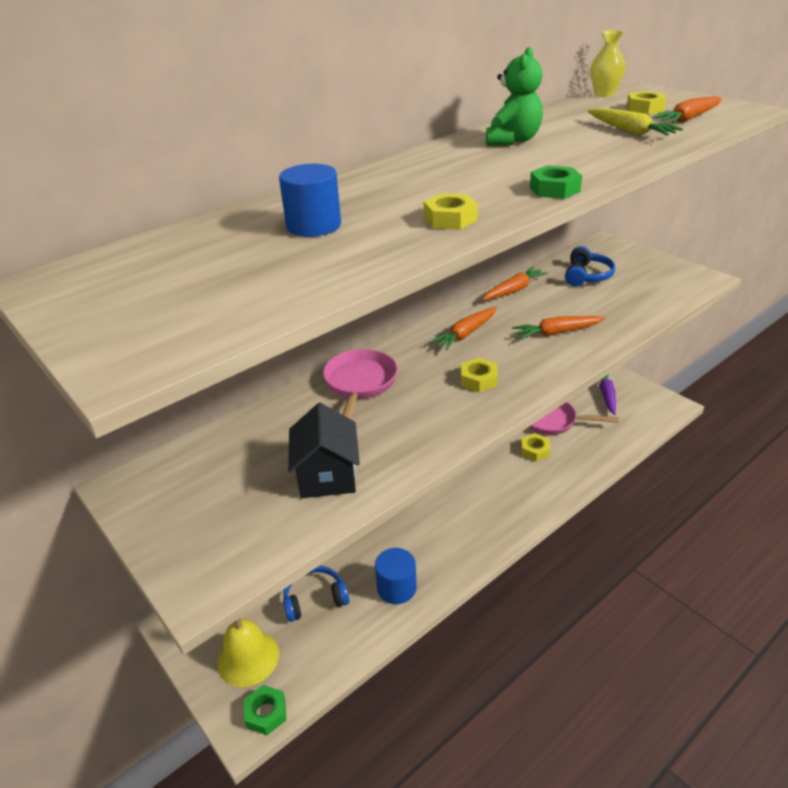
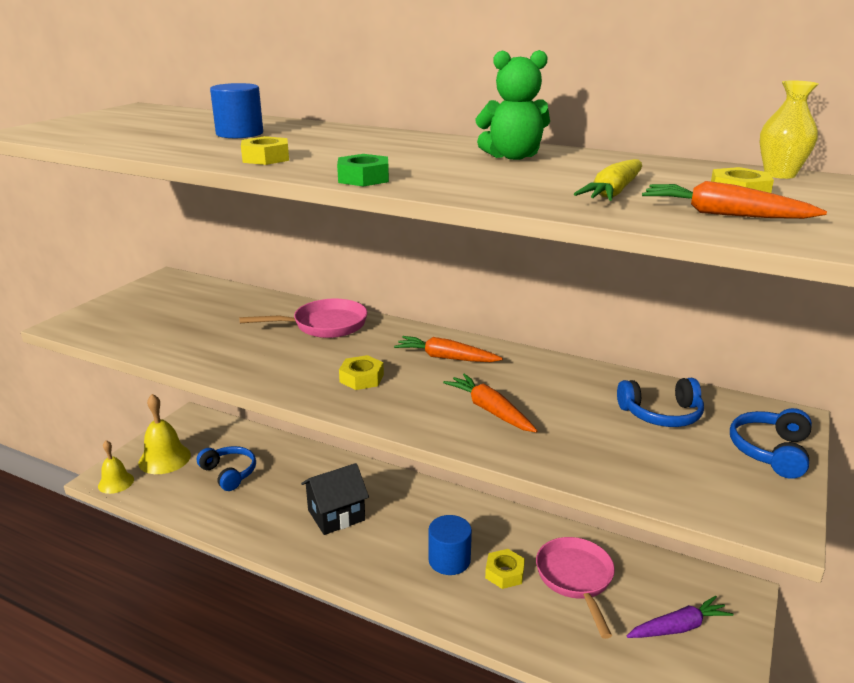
camera: 65 degrees right, 10 degrees down
(266, 713) = (116, 482): green nut -> yellow bell
(327, 476) = (191, 338): black house -> black house (336, 515)
(396, 588) = (253, 516): blue cylinder -> blue cylinder (449, 560)
(514, 290) = (569, 370): orange carrot -> none
(638, 258) = (770, 451): none -> blue headphones

